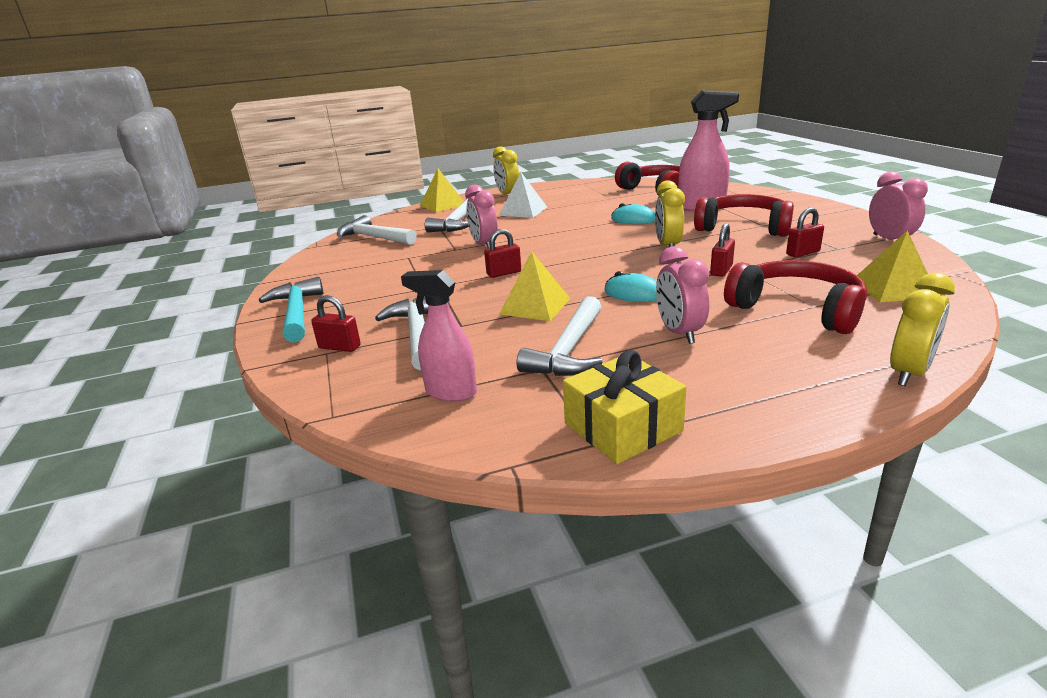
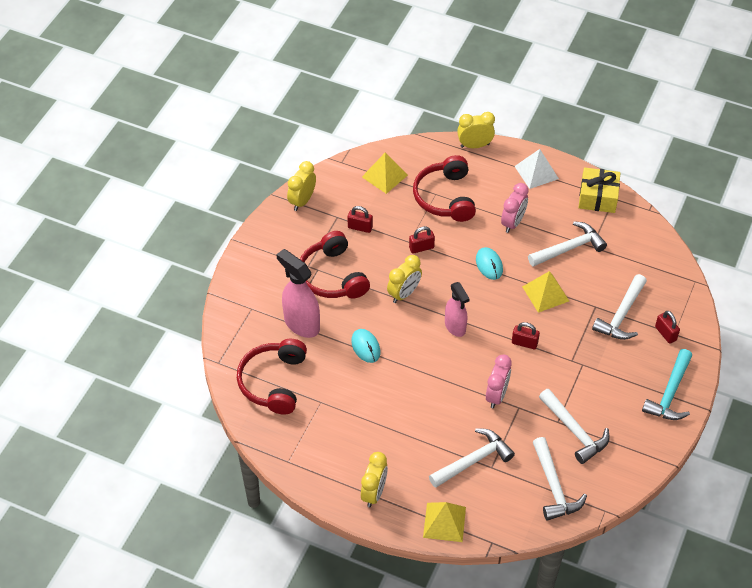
camera: 140 degrees left, 25 degrees up
(386, 259) = (574, 431): none -> white hammer
(450, 392) = (640, 260): pink spray bottle -> pink spray bottle (455, 327)
(523, 211) = (406, 438): white pyramid -> white pyramid (536, 172)
(889, 240) = (302, 201): pink clock -> yellow clock

